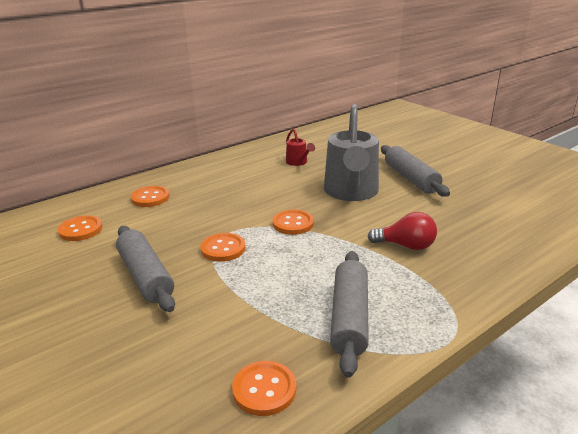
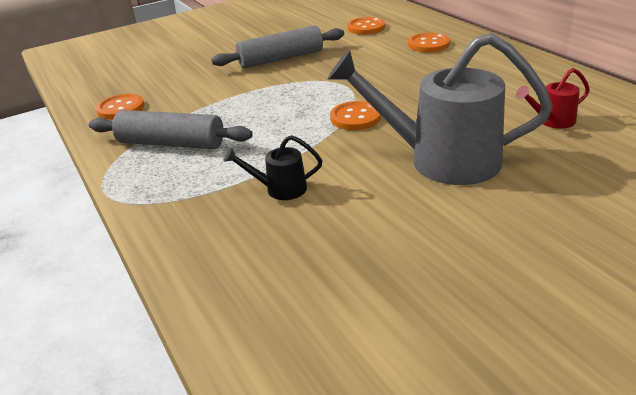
camera: 100 degrees right, 5 degrees up
(223, 249) = (313, 84): orange button -> none
(406, 246) = (279, 189): red light bulb -> black watering can
(411, 178) = (500, 223): grey rolling pin -> none

